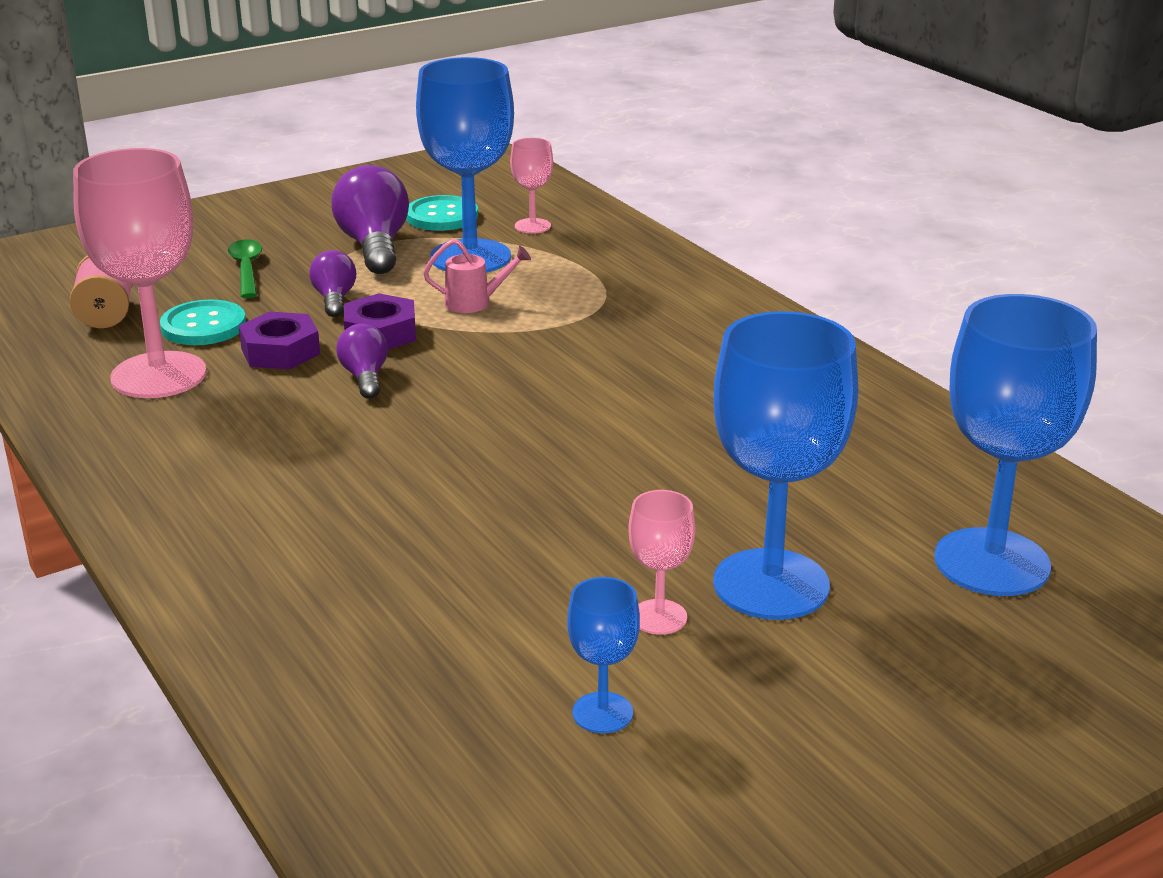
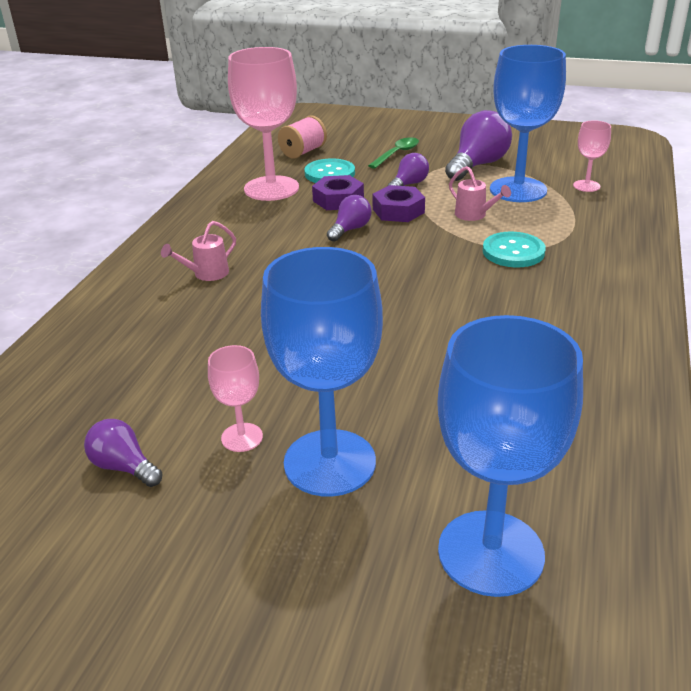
camera: 50 degrees right, 5 degrees up
(287, 505) = (206, 274): none -> pink watering can
(442, 216) = (543, 162): turquoise button -> turquoise button (513, 252)
(602, 713) = (124, 467): blue goblet -> purple light bulb

